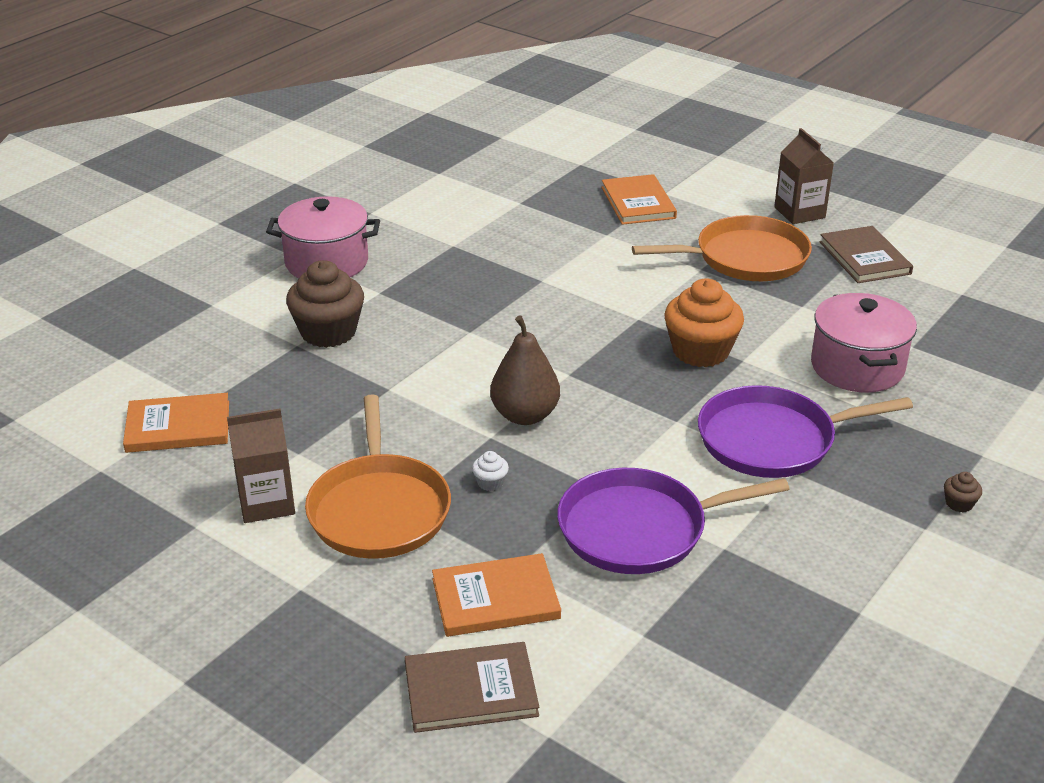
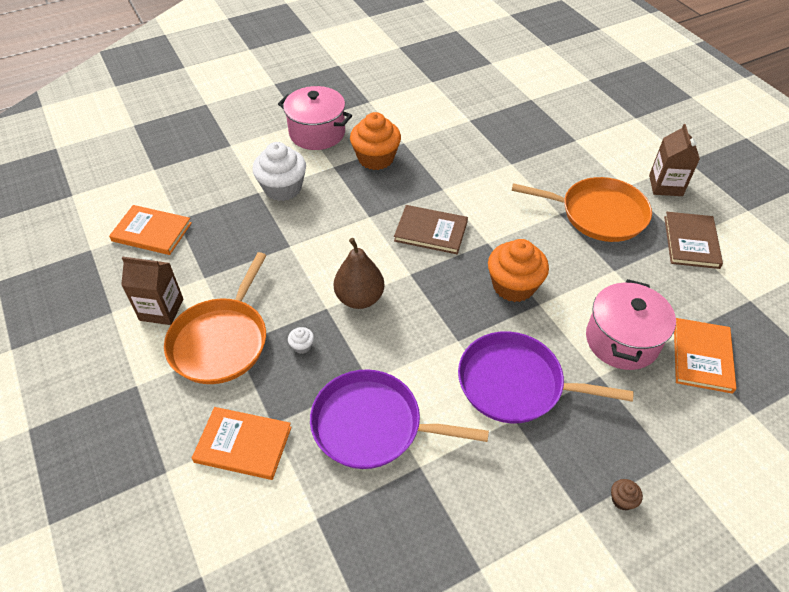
camera: 25 degrees right, 15 degrees up
(328, 332) = (283, 188): brown cupcake -> white cupcake
(429, 270) = (376, 158): none -> orange cupcake
(471, 690) = (179, 514): brown book -> brown book (431, 231)
(638, 203) = (550, 143): orange book -> orange book (702, 357)

